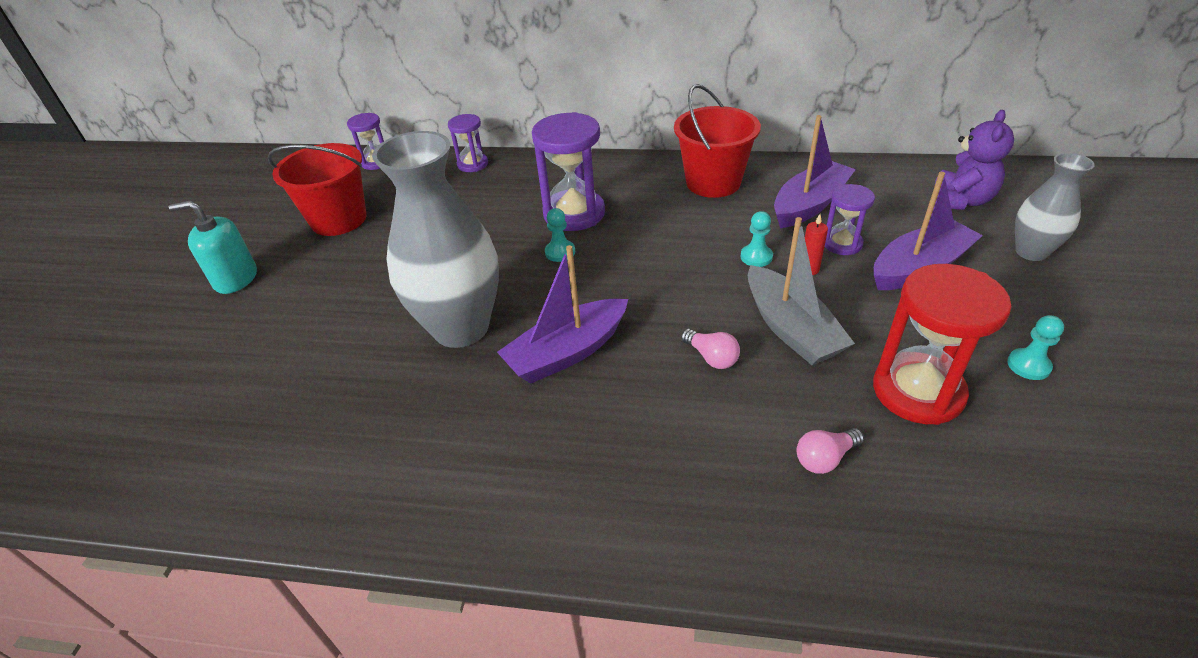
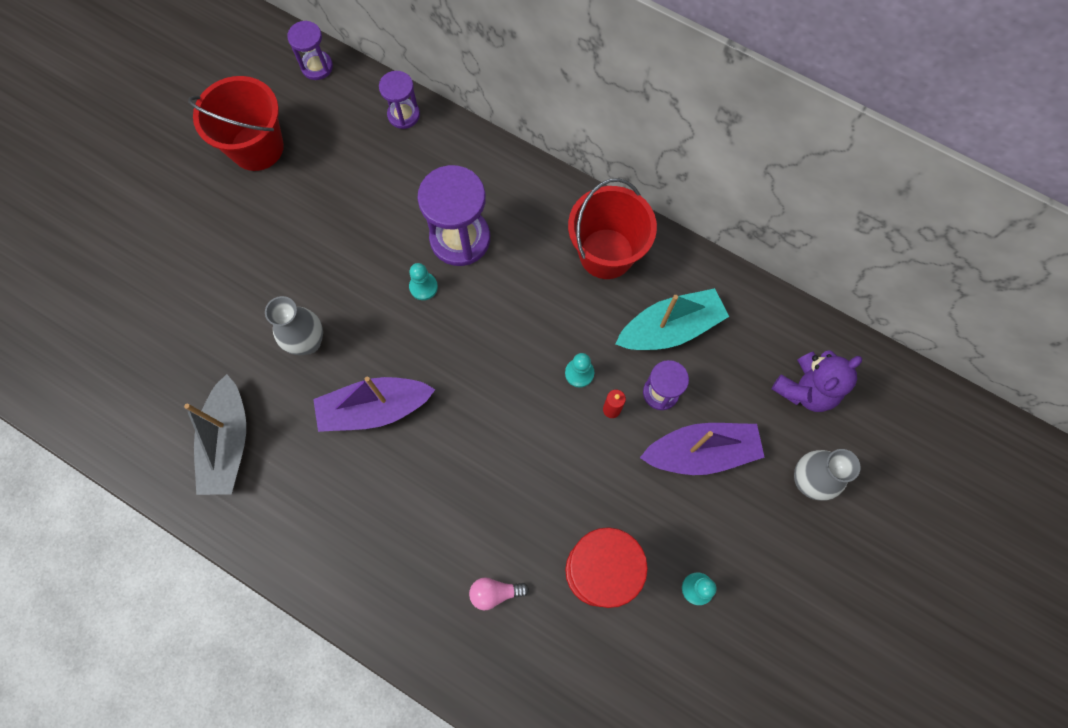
camera: 20 degrees right, 30 degrees up
(236, 279) = (154, 193): turquoise soap dispenser -> none
(461, 328) = (308, 342): grey vase -> grey vase, size x0.54
(711, 357) = (475, 466): pink light bulb -> none
(790, 328) = (552, 466): grey boat -> grey boat (228, 442)
(809, 205) = (670, 328): purple boat -> turquoise boat

